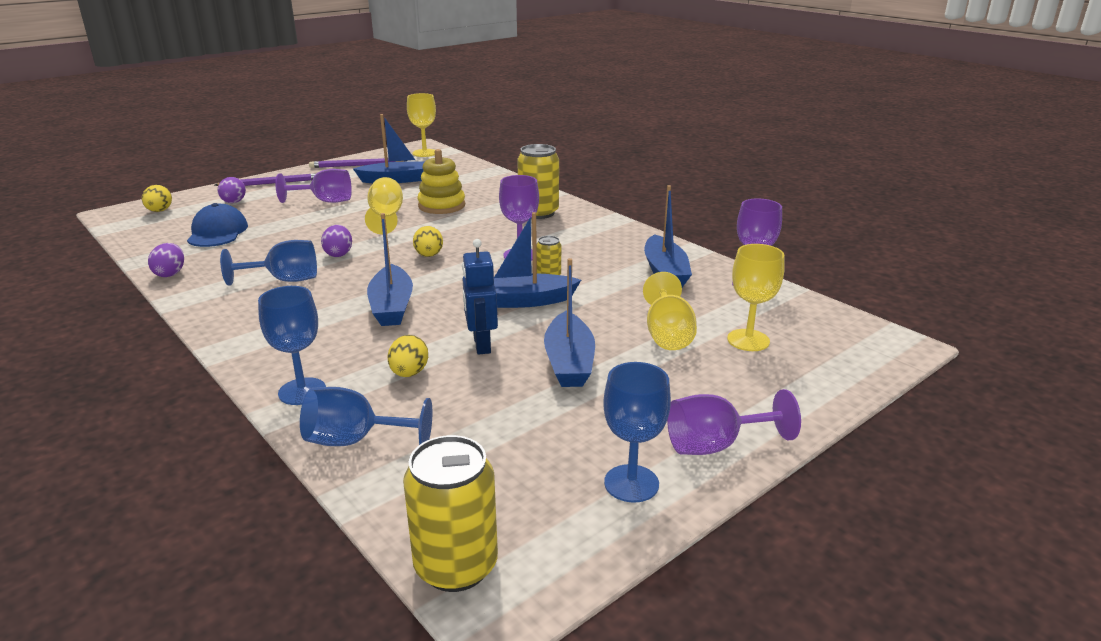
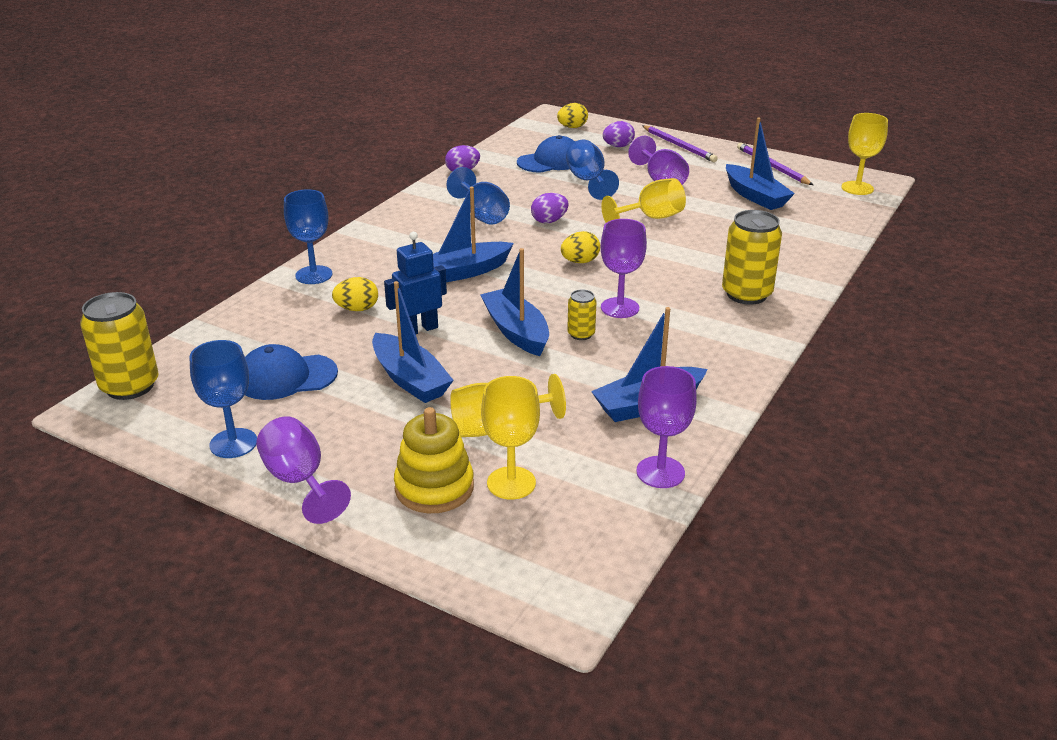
camera: 70 degrees right, 5 degrees up
(355, 440) = (258, 313): blue goblet -> blue goblet (588, 181)
(441, 206) = (709, 237): yellow stacking toy -> yellow stacking toy (434, 487)
(517, 434) = (286, 377): none -> blue cap
(569, 362) = (410, 379): blue boat -> blue boat turned 105 degrees counterclockwise

